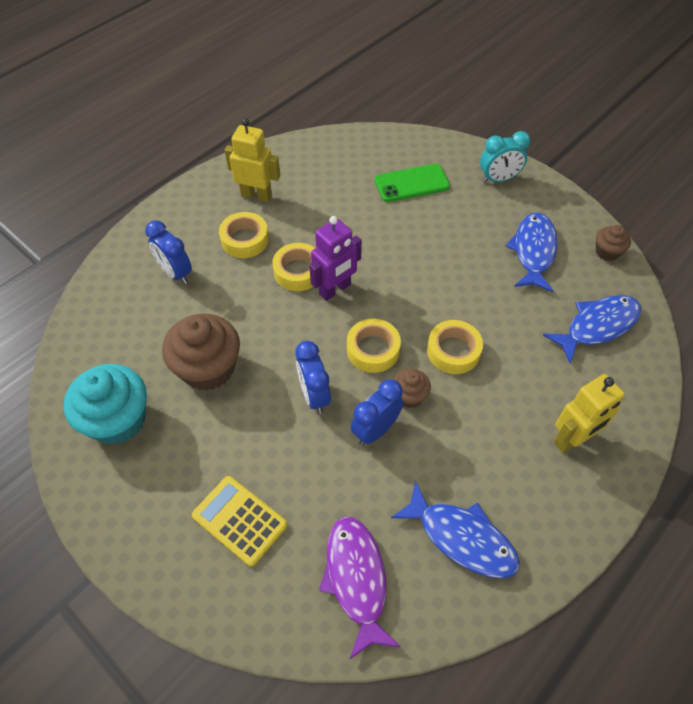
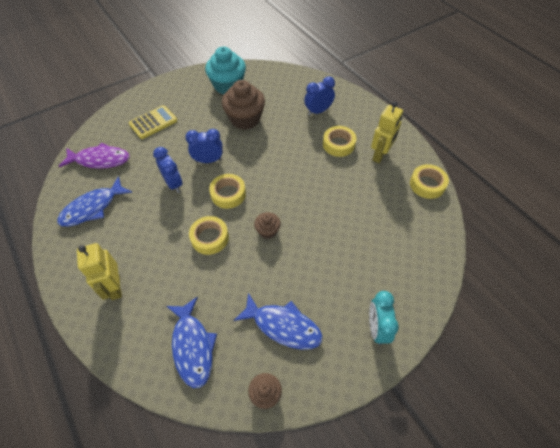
camera: 105 degrees right, 0 degrees up
(298, 271) = (304, 167): yellow tape -> yellow tape (427, 184)
(335, 290) = (282, 184): purple robot -> none
(409, 396) = (188, 205): brown cupcake -> brown cupcake (267, 231)
(412, 183) = (380, 255): green phone -> none

